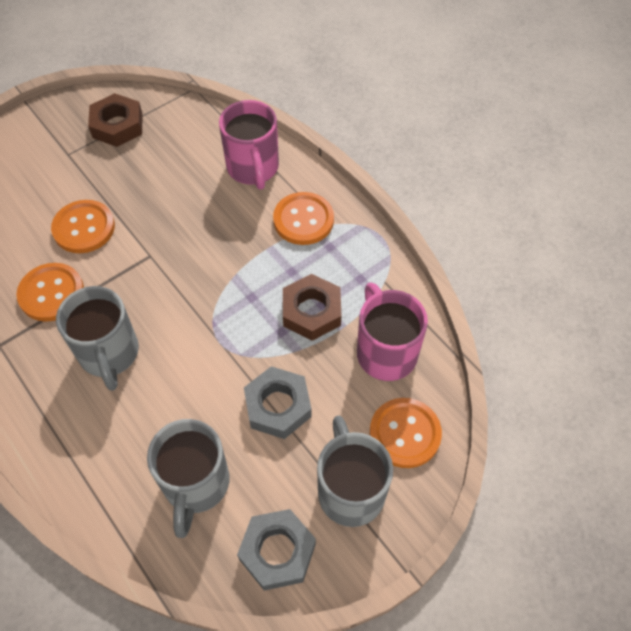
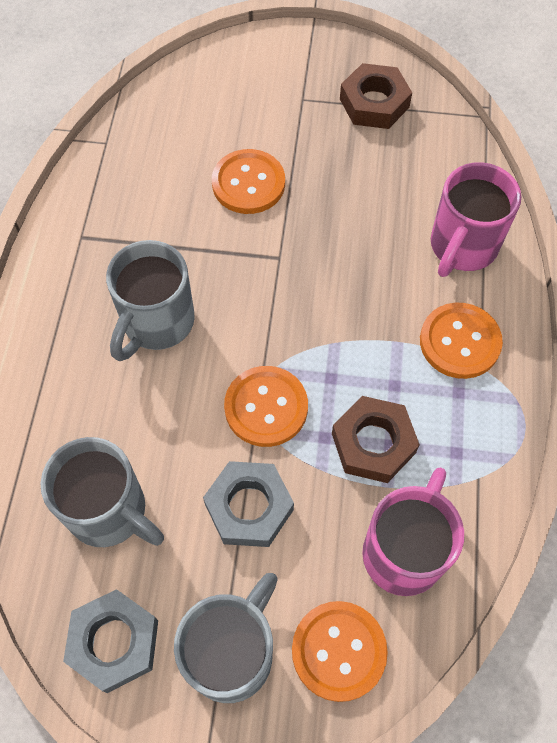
camera: 45 degrees right, 5 degrees up
(51, 293) = (164, 224): orange button -> orange button (266, 407)
(196, 485) = (109, 511): grey mug -> grey mug turned 105 degrees counterclockwise

